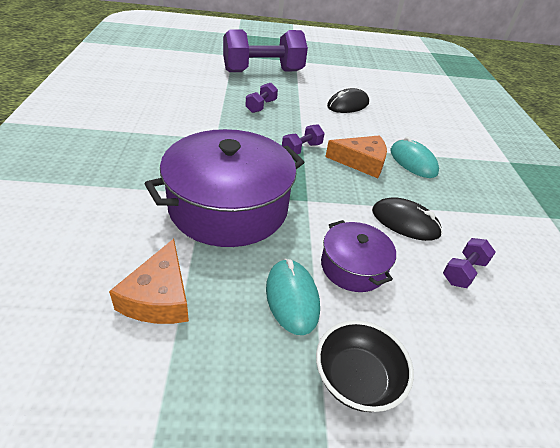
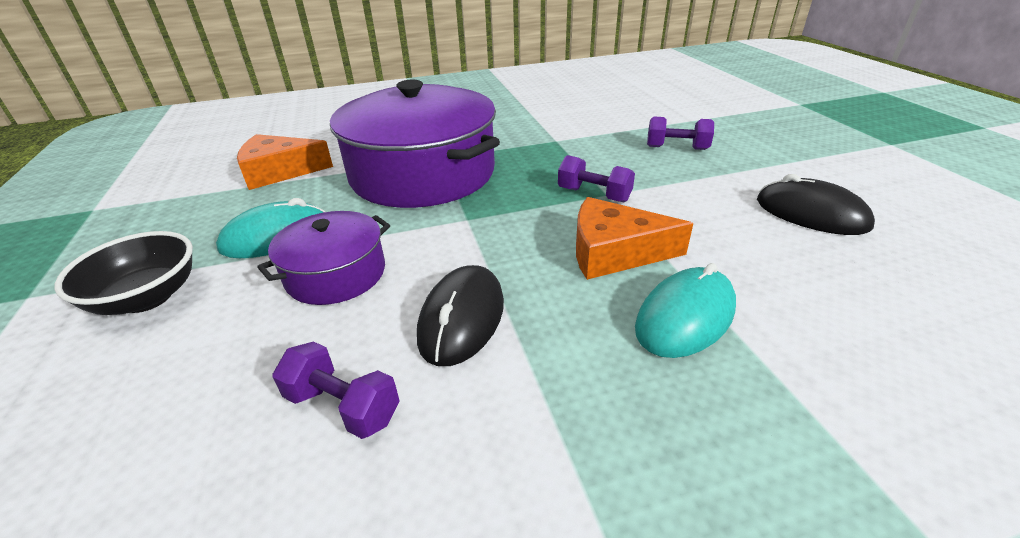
camera: 80 degrees right, 5 degrees down
(263, 71) = (791, 129): purple dumbbell -> none
(361, 162) = (614, 252): orange cheese -> orange cheese turned 105 degrees clockwise

